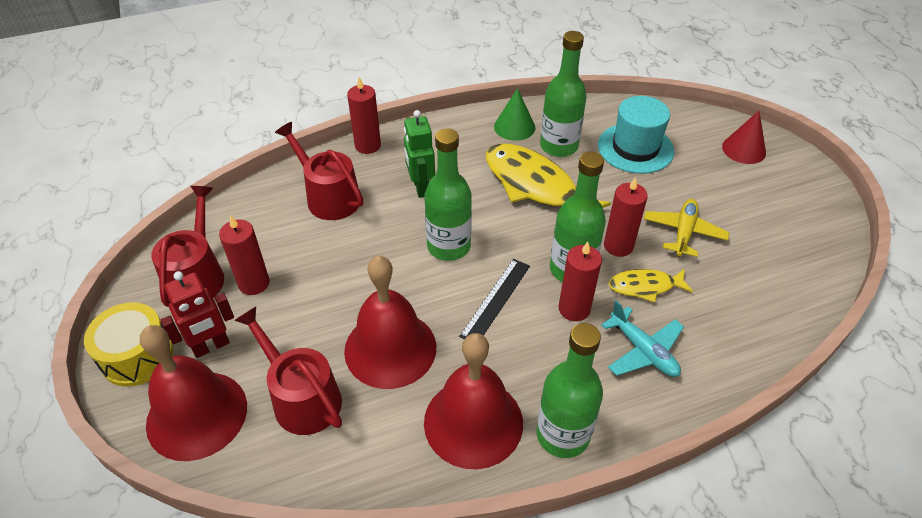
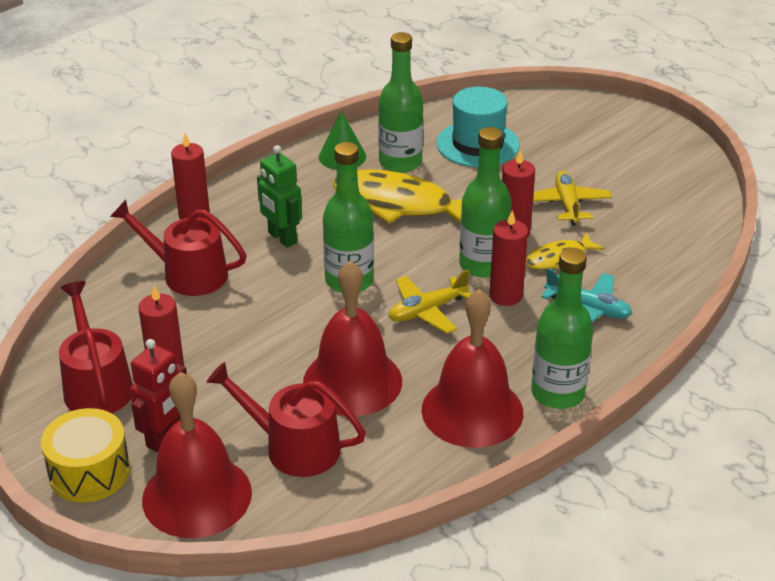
camera: 25 degrees left, 10 degrees down
(495, 300) = (427, 311): black ruler -> yellow plane
(744, 149) = (581, 118): red cone -> none

